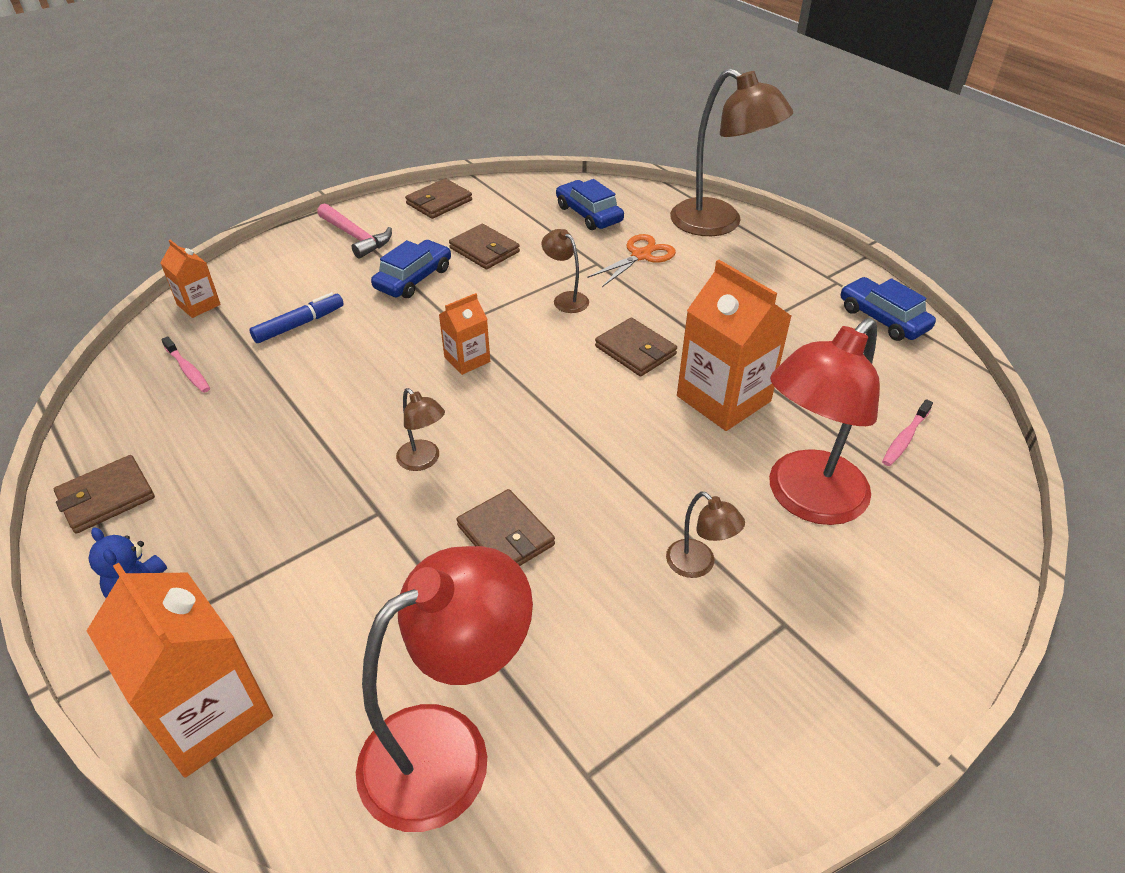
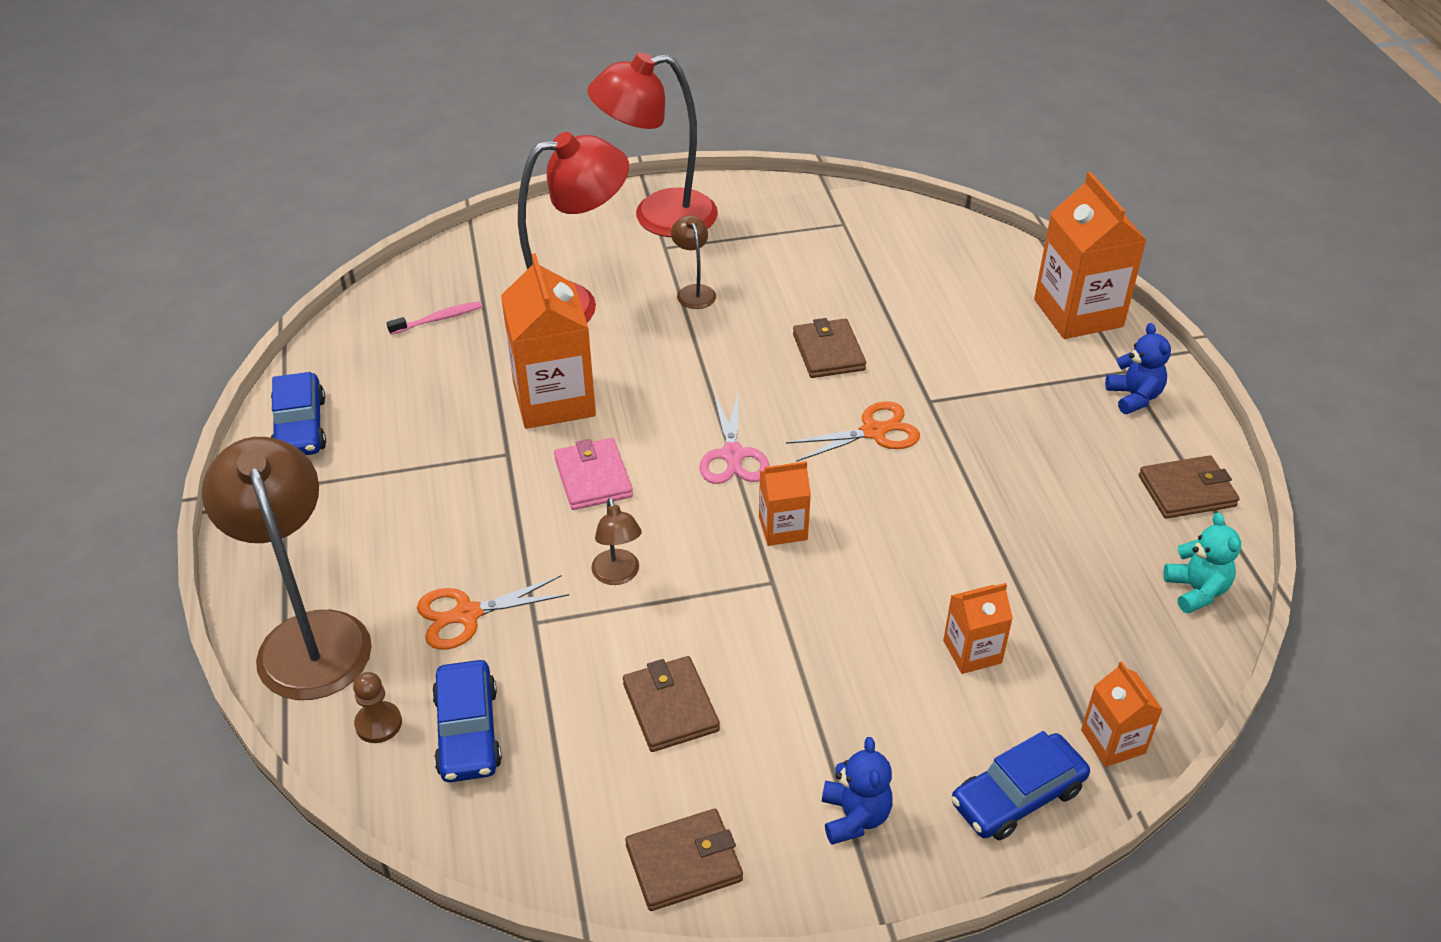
camera: 155 degrees left, 0 degrees up
(118, 411) = (1196, 591): none -> turquoise teddy bear
(188, 370) = (1118, 624): pink toothbrush -> none
(299, 325) = (972, 652): blue marker -> orange carton
(356, 237) = (854, 817): pink hammer -> blue teddy bear
(413, 278) = (796, 684): blue car -> blue car (1017, 796)
(423, 461) = (874, 432): brown lamp -> orange scissors
(448, 748) = (922, 255): red lamp -> red lamp (658, 216)
(539, 400) = (733, 455): none -> pink scissors
(635, 350) = (593, 478): brown wallet -> pink wallet
(638, 205) = (378, 723): none -> brown pawn

